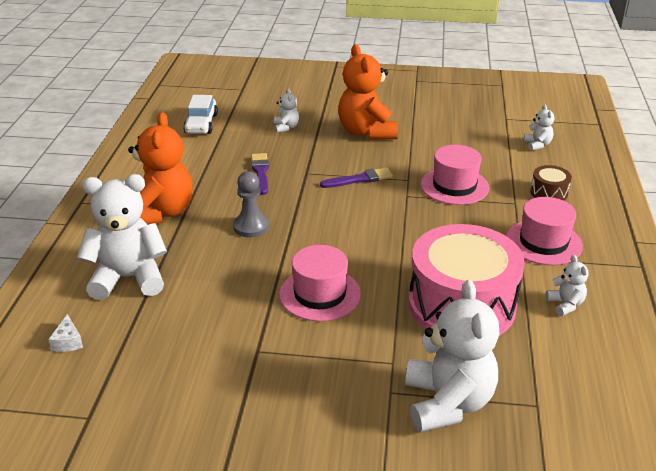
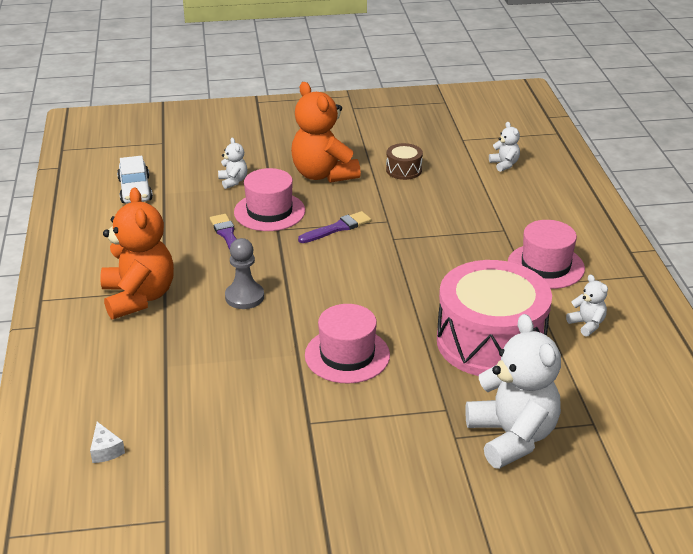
camera: 15 degrees left, 0 degrees up
(128, 278) = (138, 373): white teddy bear -> none
(454, 186) = (437, 221): pink hat -> pink hat (269, 211)
(549, 193) = (533, 214): brown drum -> brown drum (404, 170)

